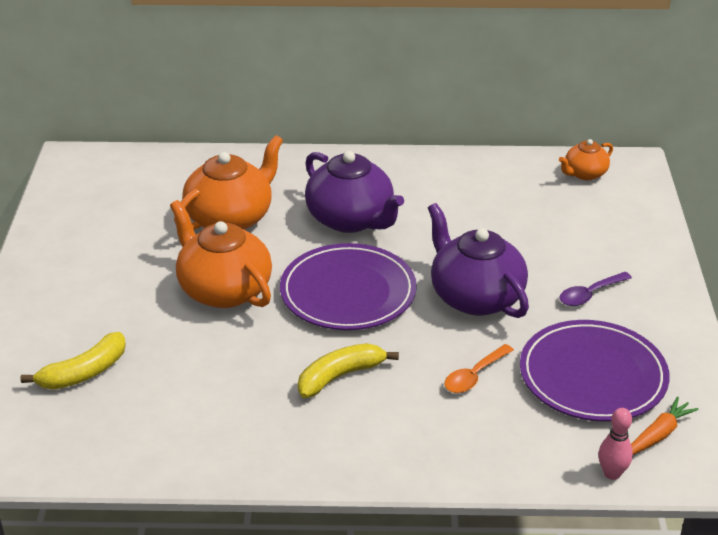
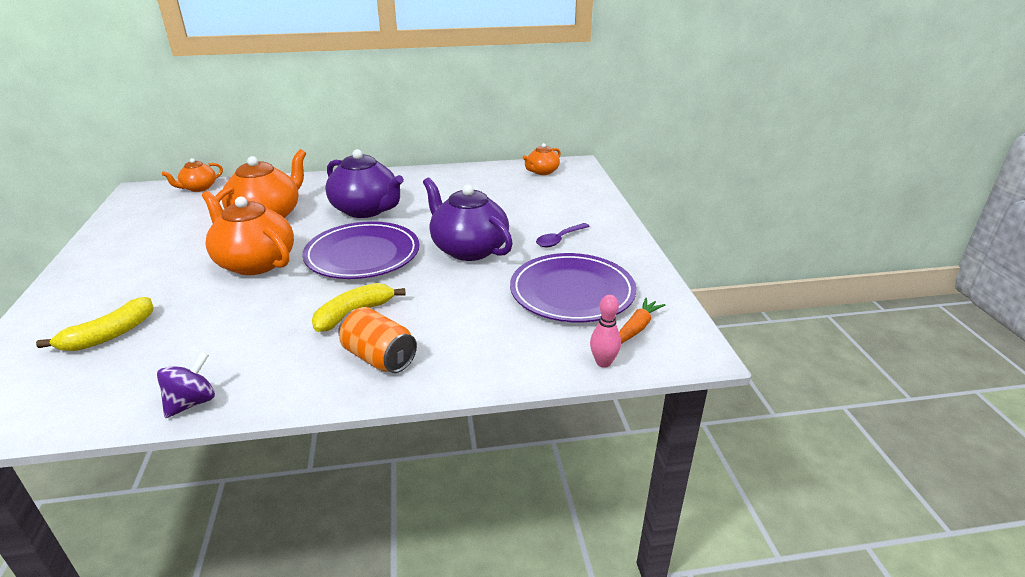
camera: 10 degrees left, 5 degrees down
(141, 160) = (199, 188): none -> orange teapot
(182, 465) = (192, 403): none -> purple spinning top
(368, 437) = (379, 358): none -> orange can
(474, 375) = (472, 302): orange spoon -> none

